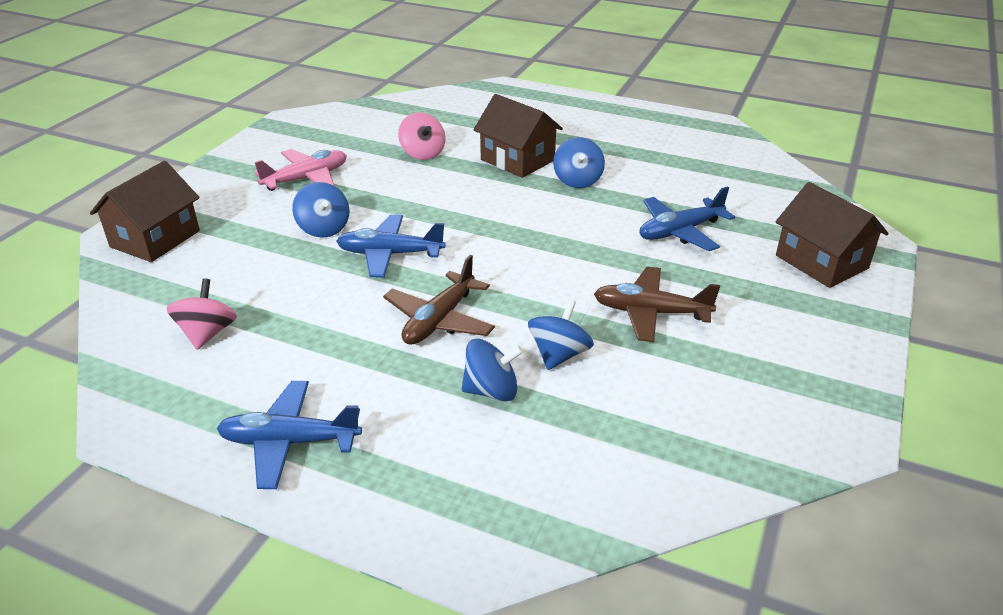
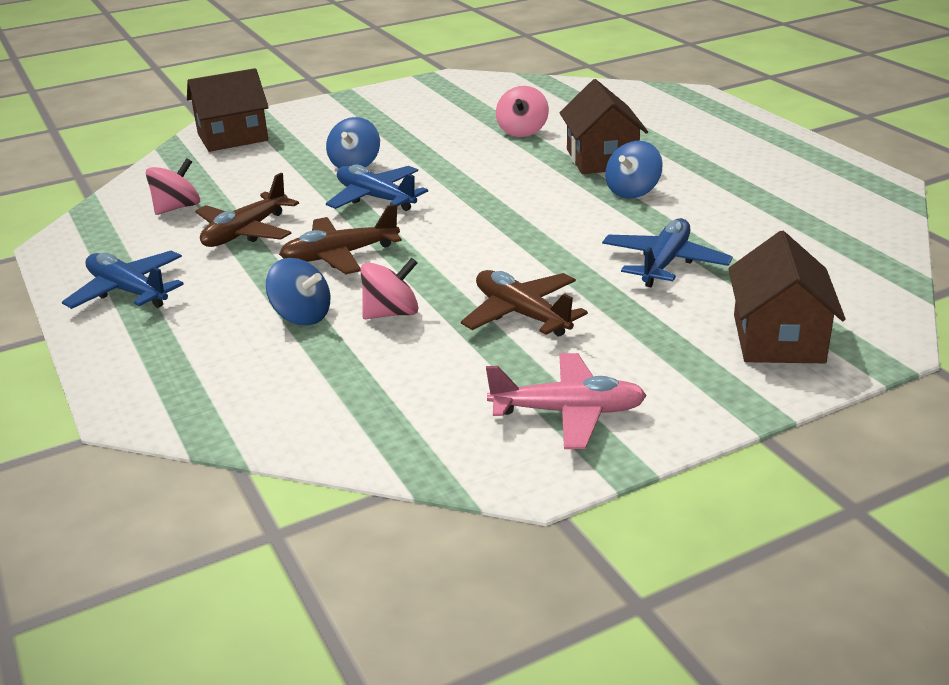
camera: 40 degrees right, 5 degrees down
(306, 179) = (397, 125): pink plane -> pink plane (568, 412)
(318, 332) = (245, 232): none -> brown plane
(559, 355) = (391, 313): blue spinning top -> pink spinning top
(680, 232) = (664, 263): blue plane -> blue plane turned 105 degrees clockwise

